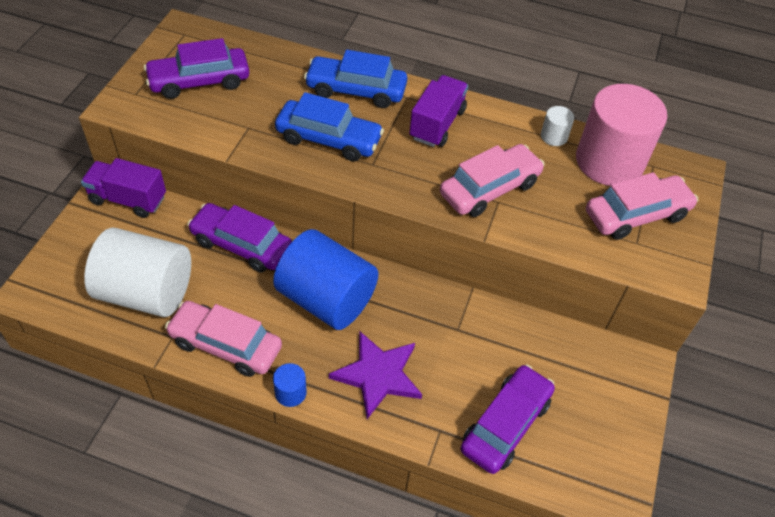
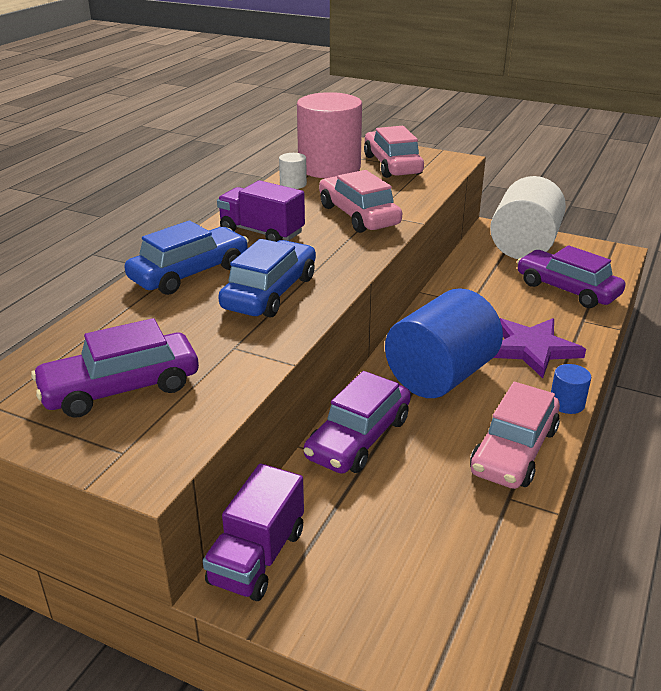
camera: 80 degrees left, 20 degrees down
(146, 292) = (439, 526): white cylinder -> white cylinder (524, 245)
(199, 81) = (121, 388): purple car -> purple car turned 75 degrees clockwise
(356, 90) = (189, 273): blue car -> blue car turned 150 degrees counterclockwise

